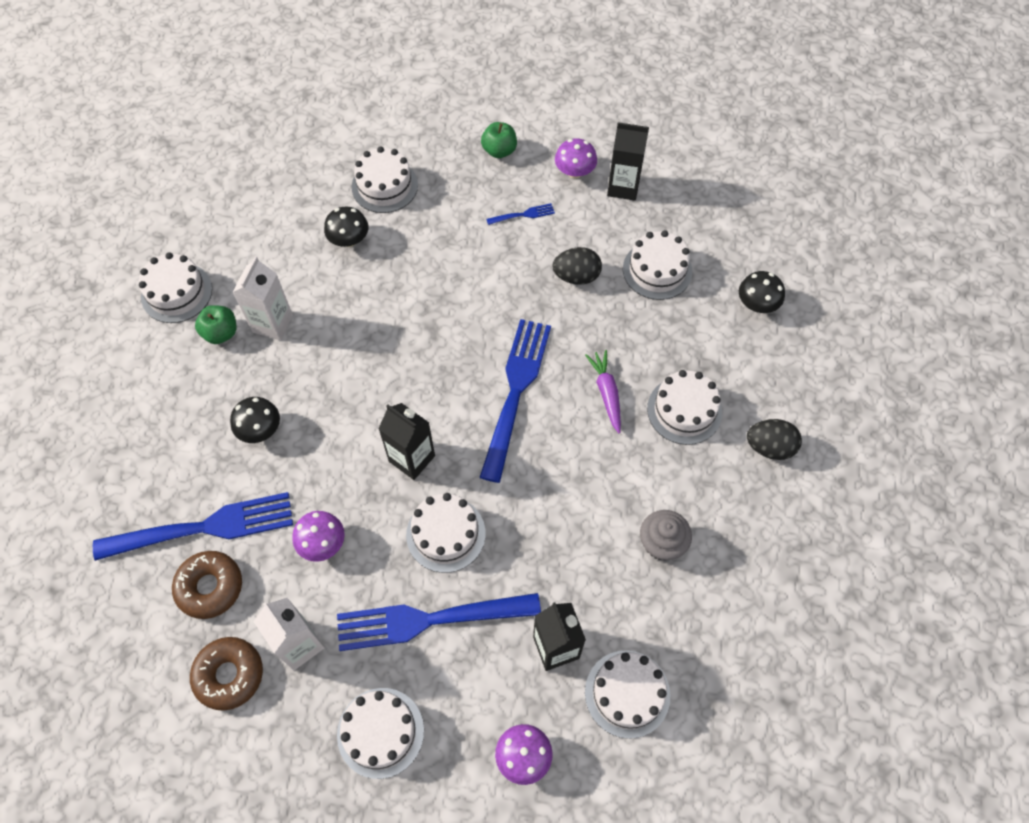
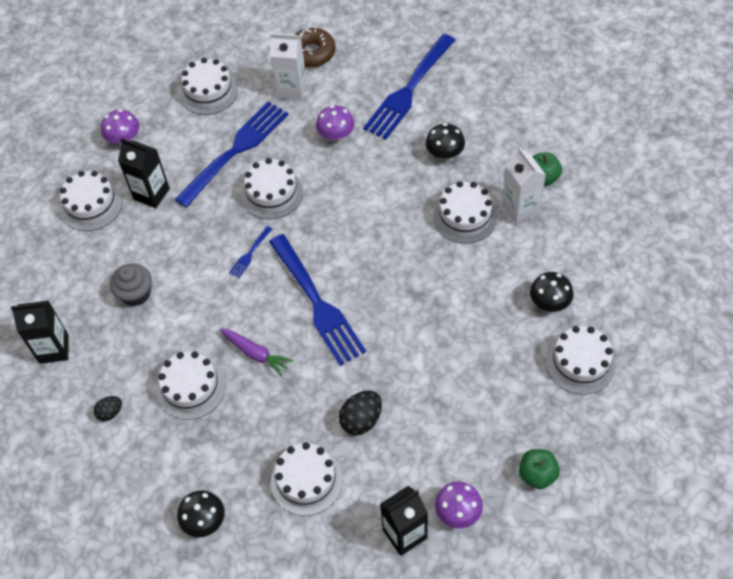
camera: 140 degrees right, 5 degrees down
(176, 292) = (604, 175): white cake -> white cake (465, 217)
(210, 587) = (369, 72): brown donut -> none
(412, 458) = (337, 212): black carton -> black carton (54, 349)
(523, 215) = (454, 434): blue fork -> blue fork (250, 253)
(769, 447) = (110, 413): black egg -> black egg, size x0.61

